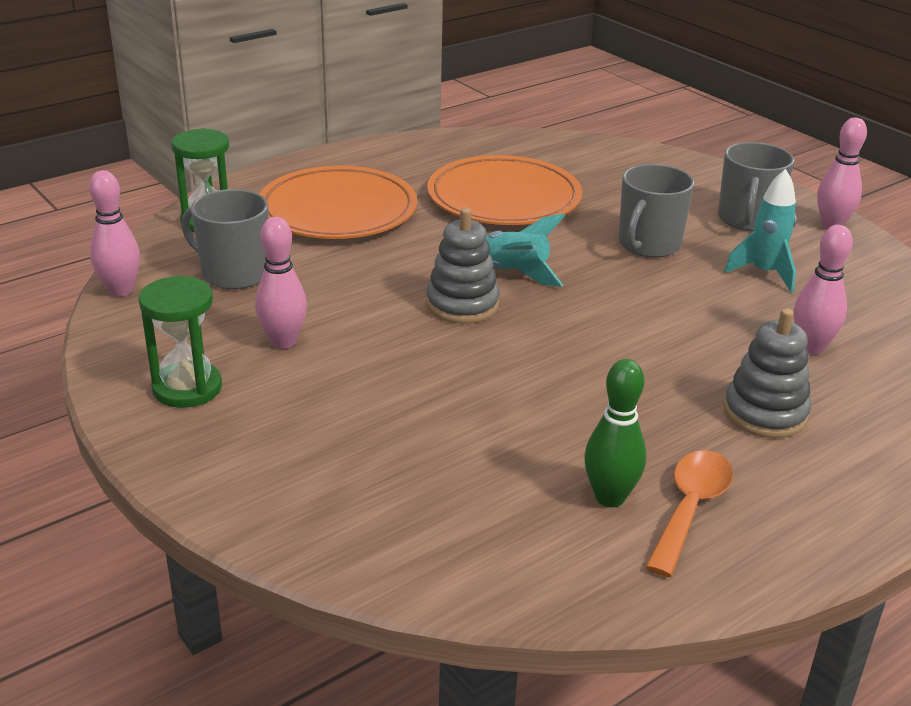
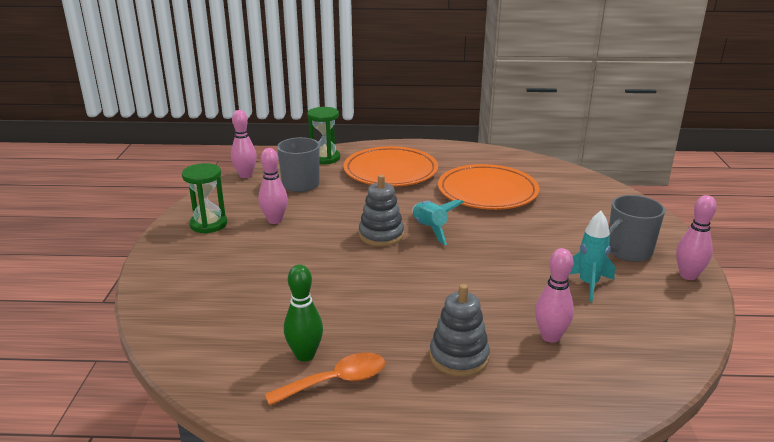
camera: 40 degrees right, 5 degrees down
(648, 245) = (536, 243): grey mug -> none

